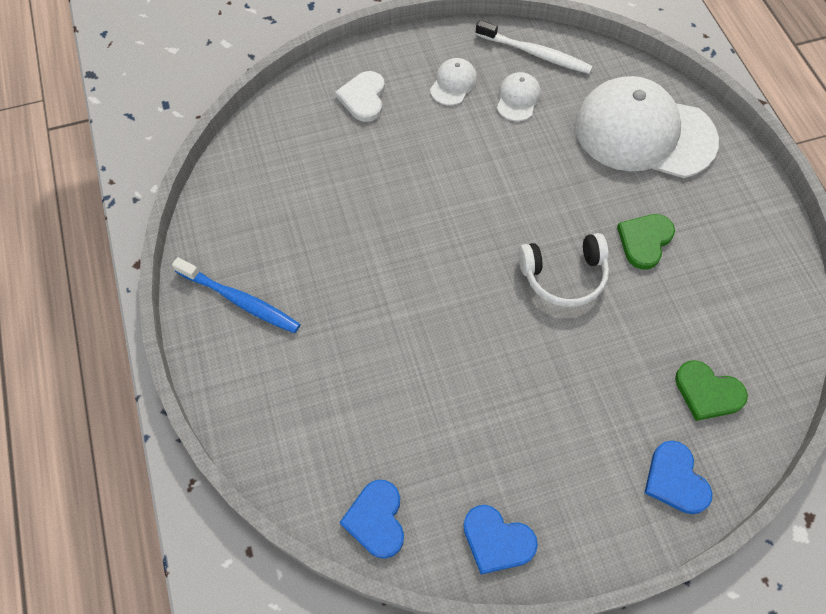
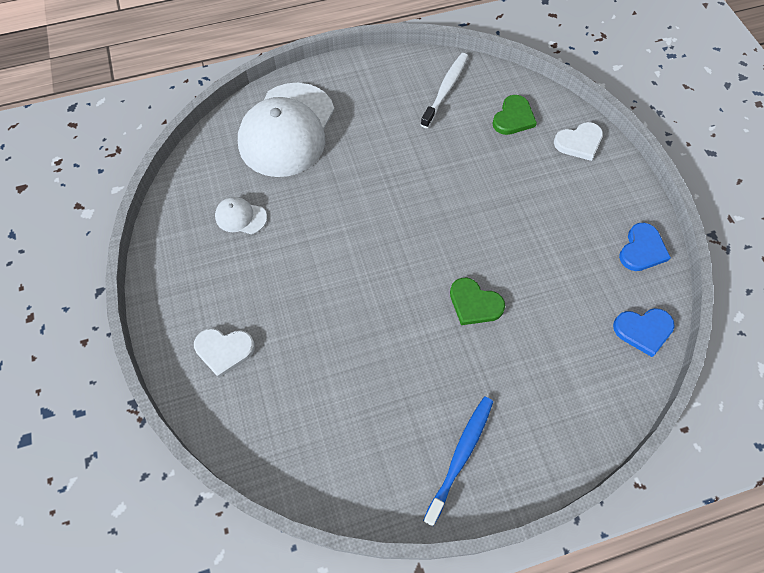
camera: 90 degrees left, 0 degrees up
(453, 83) = (216, 269): white cap -> none
(535, 53) = (189, 200): white toothbrush -> white toothbrush (445, 89)
(564, 276) = (424, 194): white headphones -> none
(644, 241) = (391, 140): green heart -> green heart (474, 303)
(675, 480) = (579, 142): blue heart -> white heart

